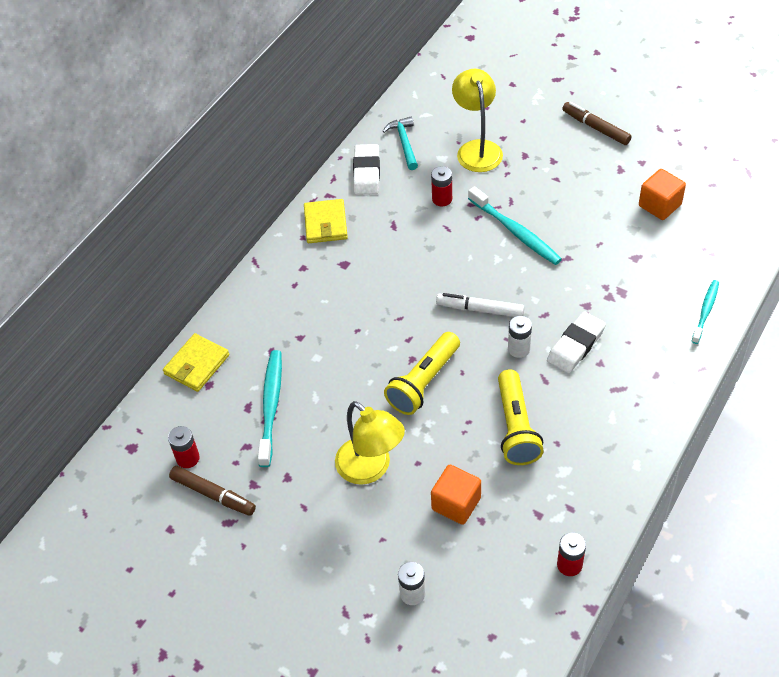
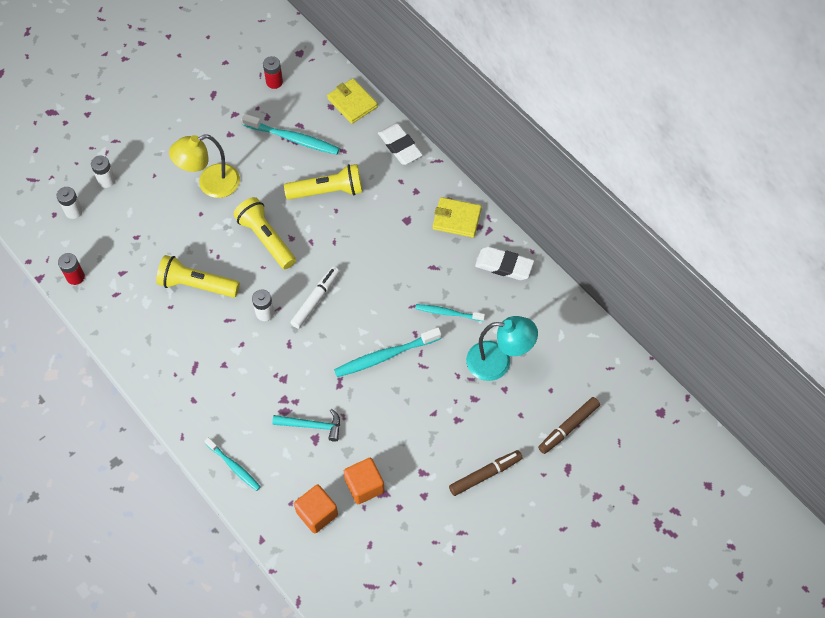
camera: 105 degrees right, 10 degrees up
(213, 495) = (238, 90): brown marker -> brown marker (568, 427)
(334, 346) = (327, 191): none -> yellow flashlight
(404, 143) = (529, 306): turquoise hammer -> turquoise hammer (312, 425)
(442, 199) = (448, 313): red battery -> turquoise toothbrush
(456, 504) = (156, 226): orange cube -> orange cube (317, 513)
(476, 613) = (73, 211): none -> white battery
(477, 149) = (498, 362): yellow lamp -> turquoise lamp
(576, 345) = (248, 354): white eraser -> white eraser (400, 146)

